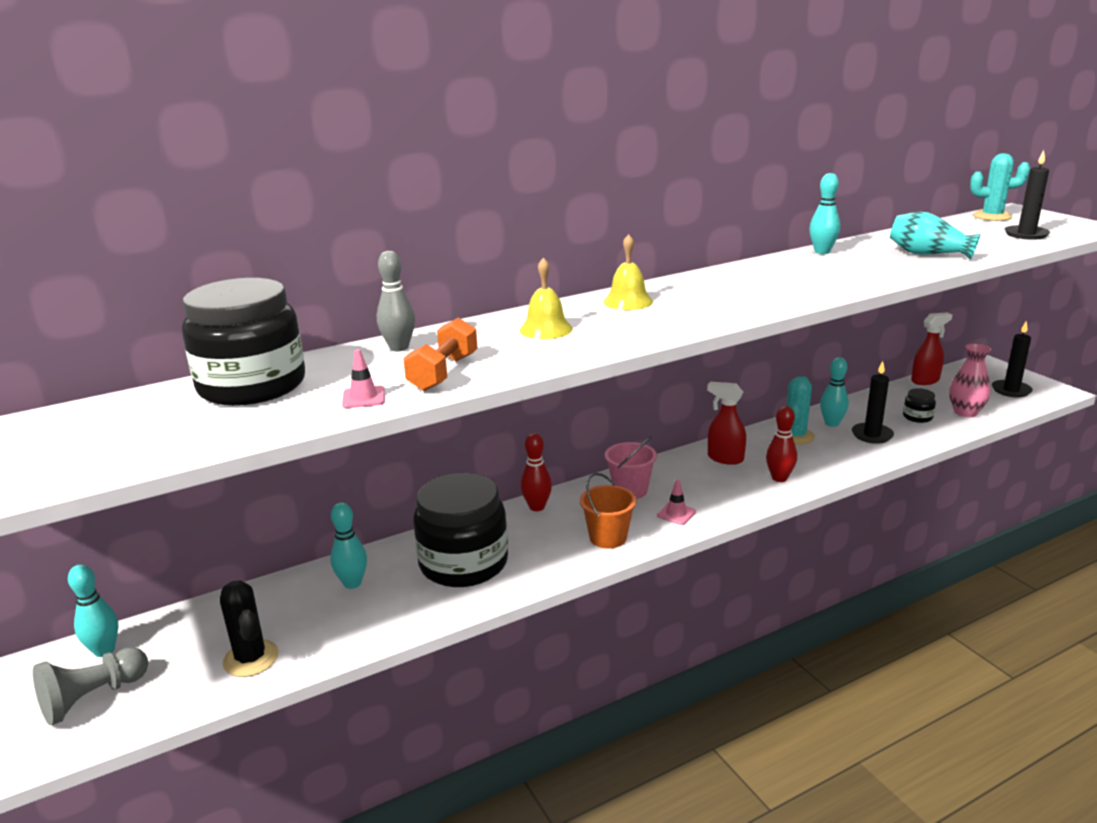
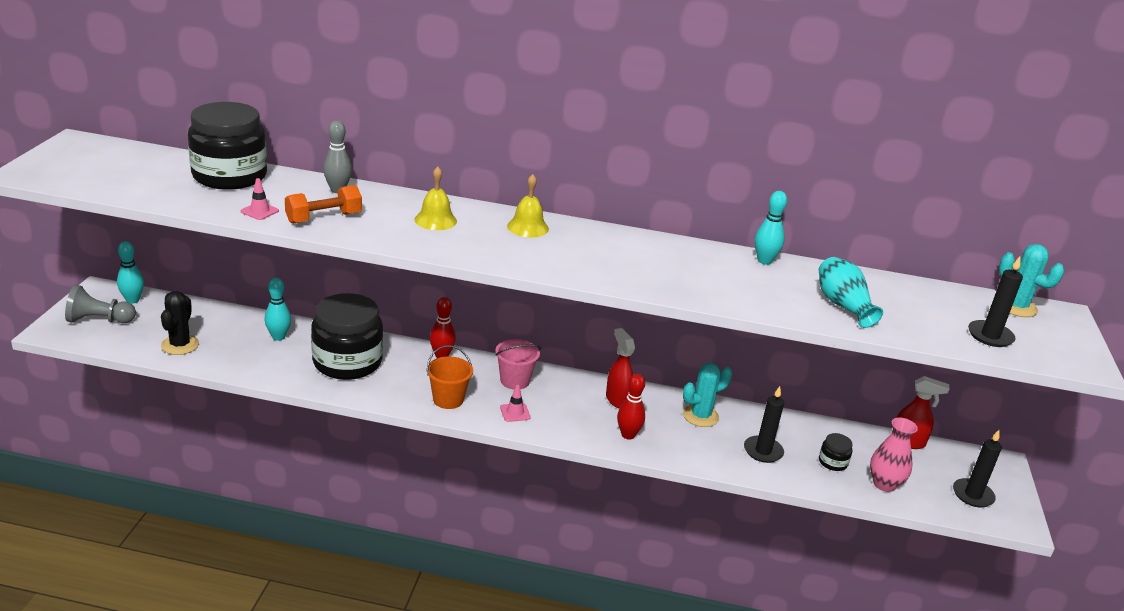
camera: 35 degrees right, 5 degrees up
(831, 423) = (749, 425): turquoise bowling pin -> none

